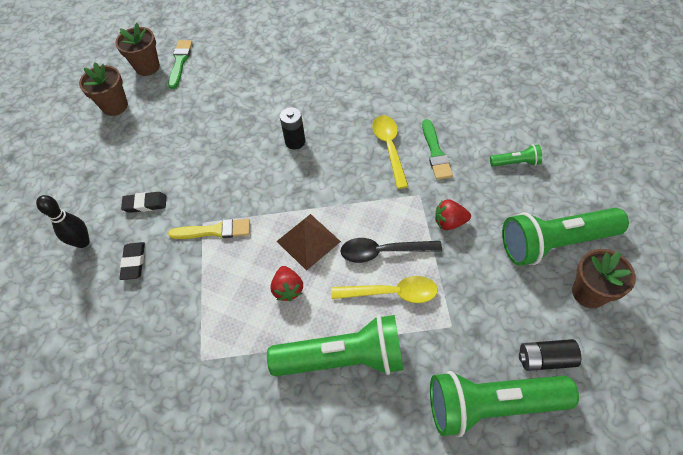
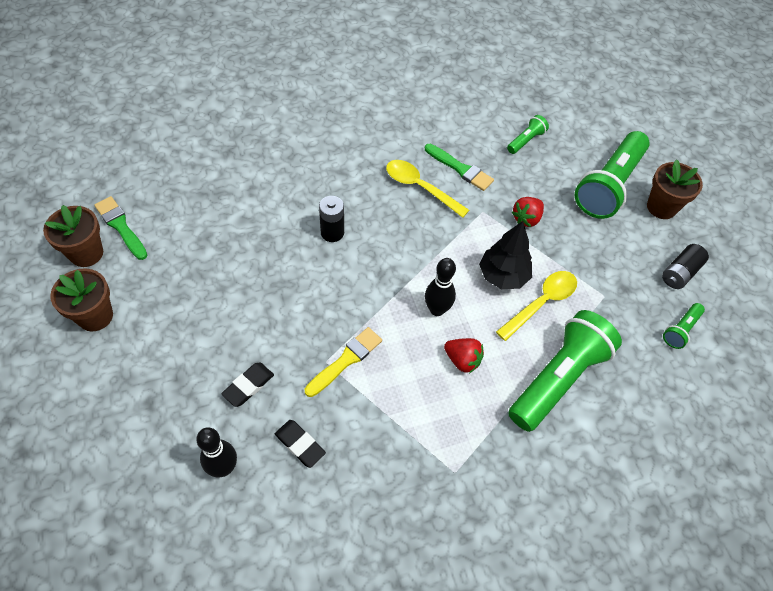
camera: 50 degrees left, 0 degrees up
(308, 241) = (437, 309): brown pyramid -> black bowling pin
(383, 252) = (503, 276): black spoon -> black tree
(491, 405) = (680, 330): green flashlight -> green flashlight, size x0.45

